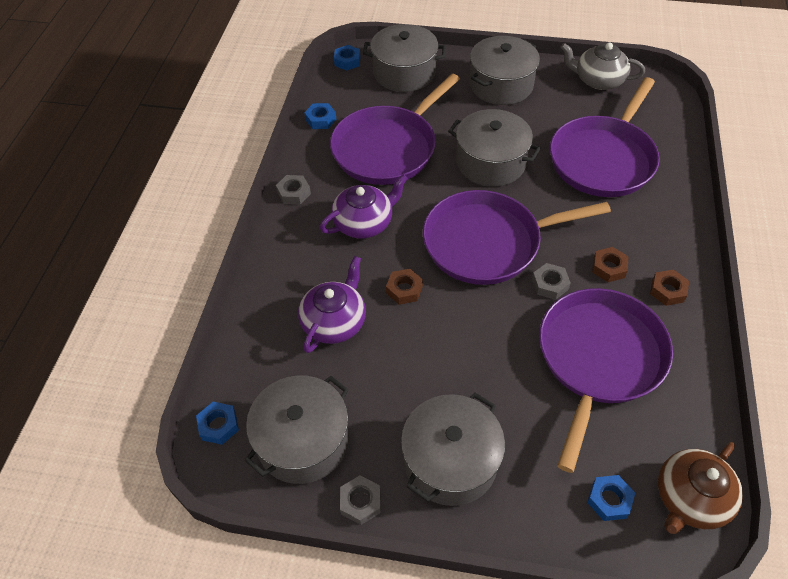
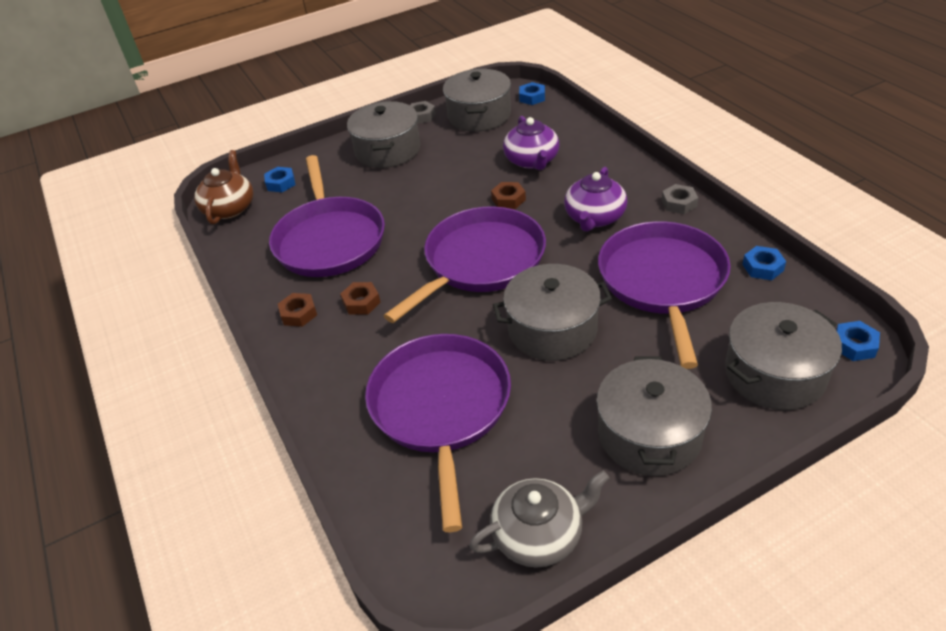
camera: 145 degrees right, 10 degrees down
(550, 284) = (402, 263): grey nut -> none

